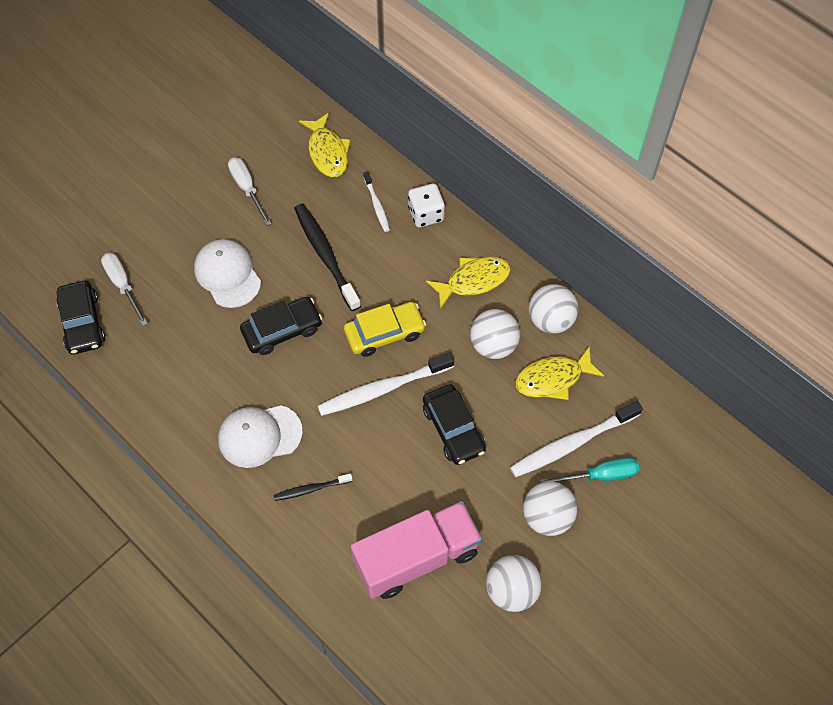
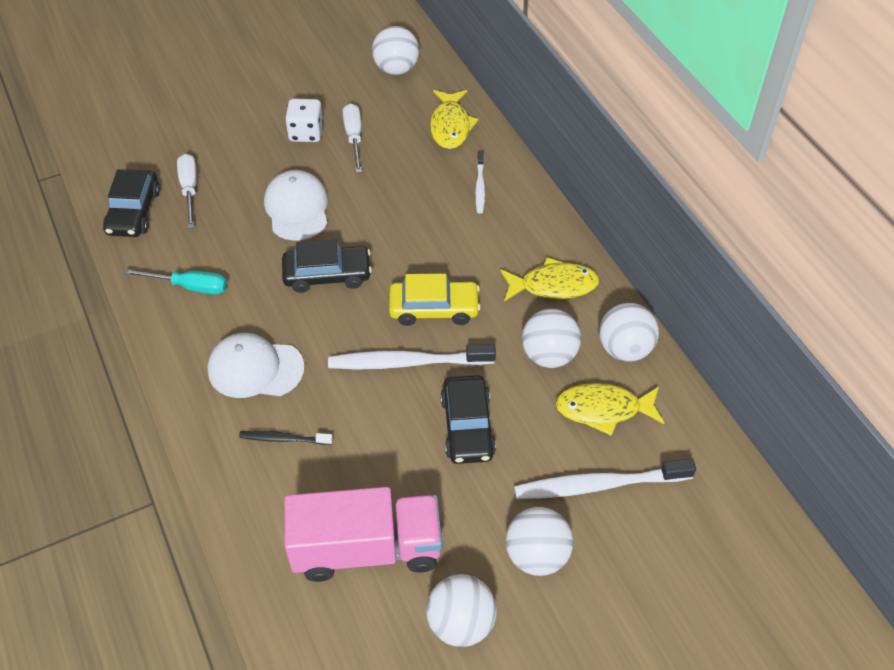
camera: 20 degrees right, 10 degrees down
(255, 106) = (396, 69): none -> white ball
(325, 255) = (405, 218): black toothbrush -> none
(426, 214) = (528, 208): white dice -> white dice (306, 133)
(600, 475) = (619, 531): turquoise screwdriver -> turquoise screwdriver (189, 287)

